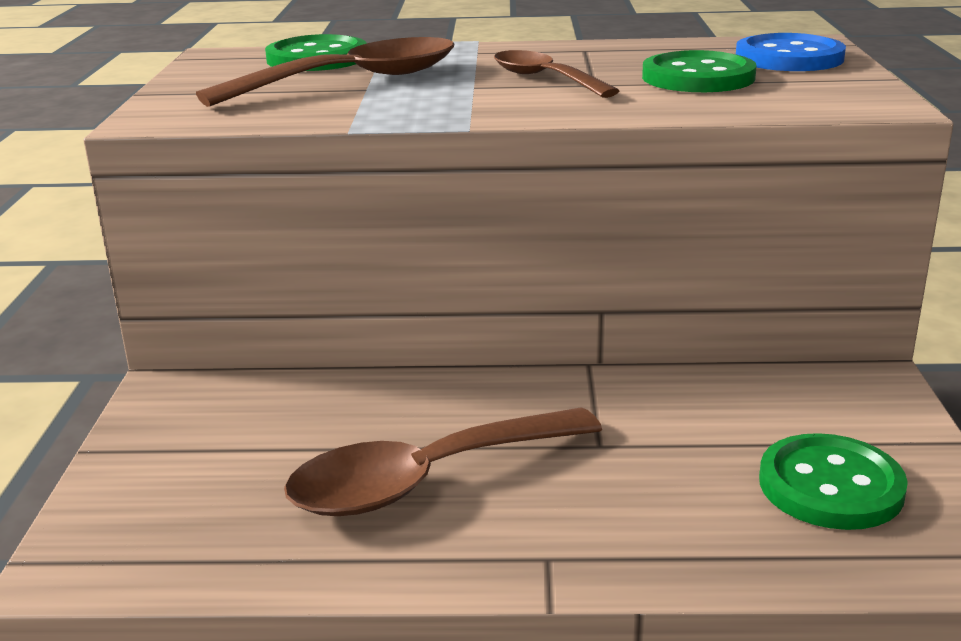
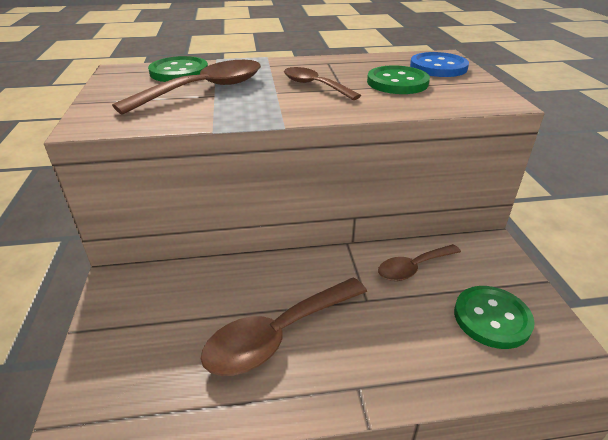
camera: 10 degrees left, 10 degrees up
(703, 406) = (413, 268): none -> brown spoon

